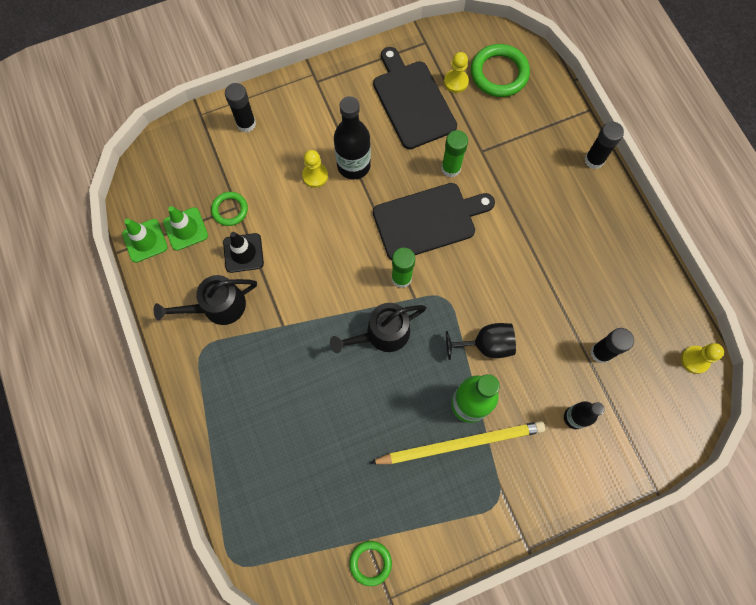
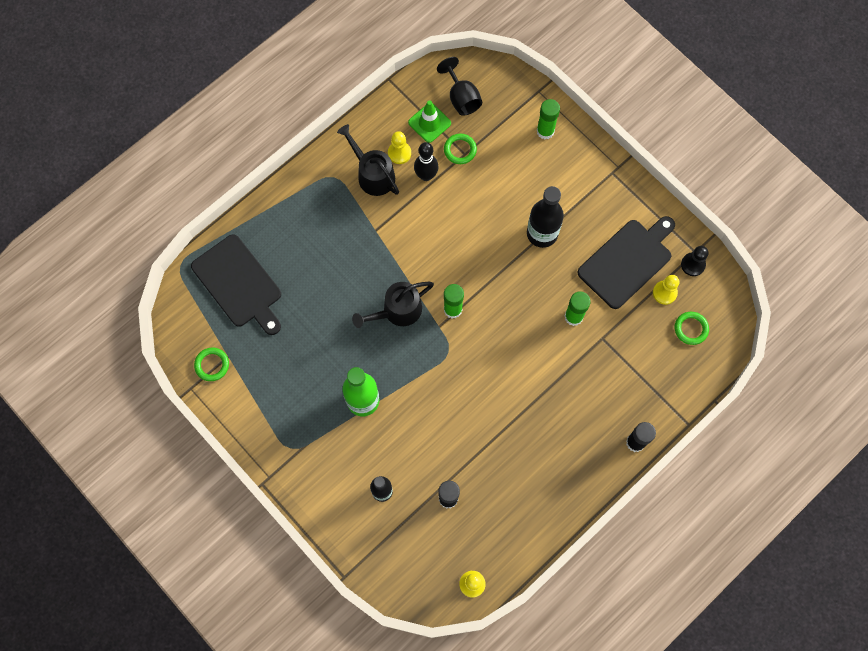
camera: 70 degrees right, 0 degrees up
(145, 240) = (407, 96): green traffic cone -> none
(243, 253) = (426, 175): black traffic cone -> black bowling pin
(246, 124) = (545, 131): black glue stick -> green glue stick
(315, 176) = (519, 205): yellow pawn -> yellow pawn (399, 153)
(382, 334) = (397, 311): black watering can -> black watering can turned 75 degrees counterclockwise
(428, 220) = (514, 314): black cutting board -> black cutting board (239, 284)
(437, 49) = (693, 264): none -> black pawn
(461, 443) = (328, 404): yellow pencil -> none
(486, 345) = (419, 398): black goblet -> black goblet (461, 98)
(499, 73) = (691, 329): green ring -> green ring, size x0.58

